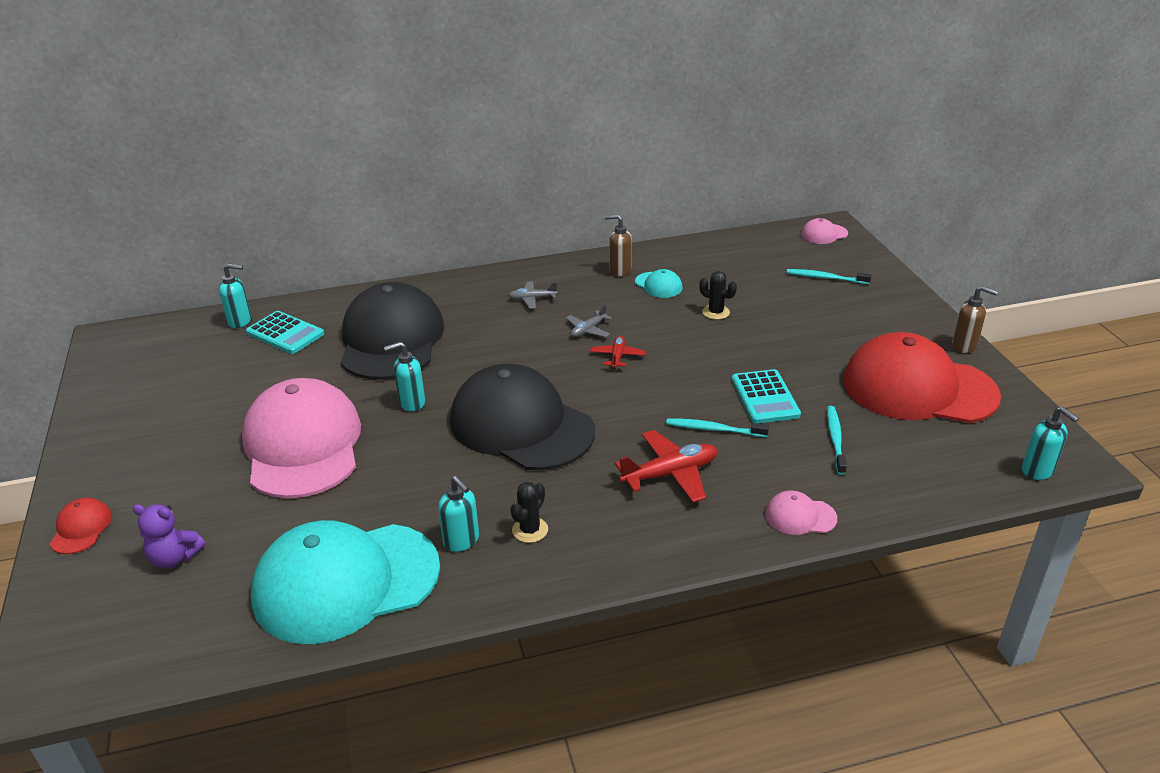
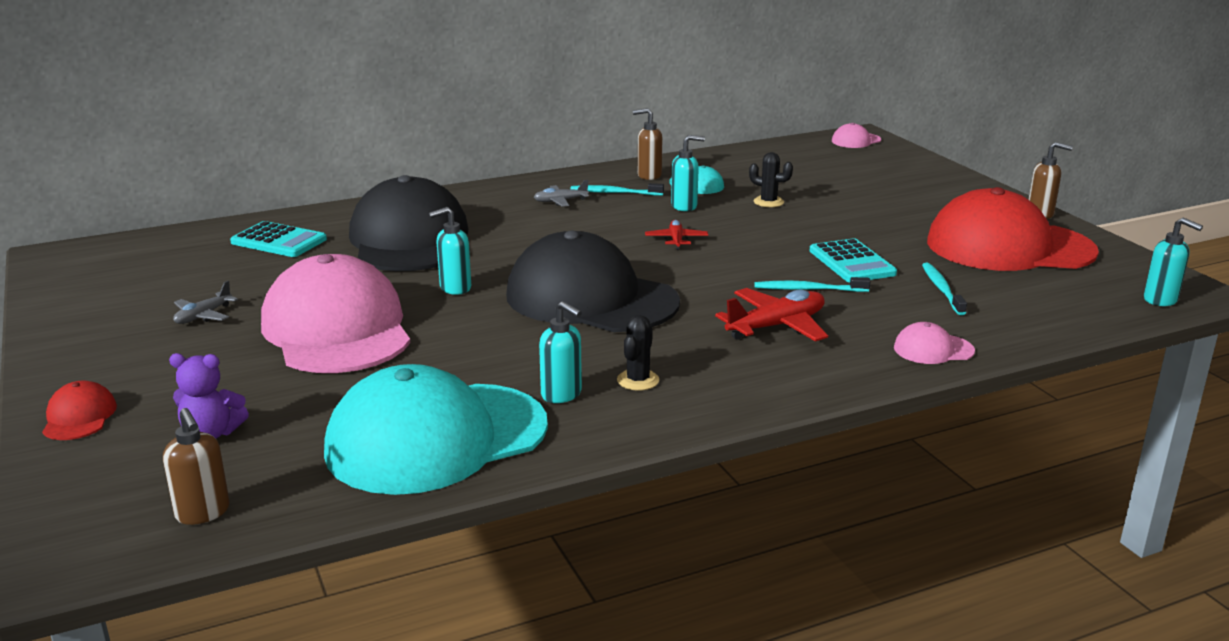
camera: 10 degrees left, 10 degrees down
(145, 647) = (203, 513): none -> brown soap dispenser
(240, 321) = (219, 234): turquoise soap dispenser -> turquoise soap dispenser (684, 206)
(588, 330) = (634, 222): grey plane -> grey plane (203, 316)
(825, 278) = (873, 172): turquoise toothbrush -> turquoise toothbrush (614, 193)

